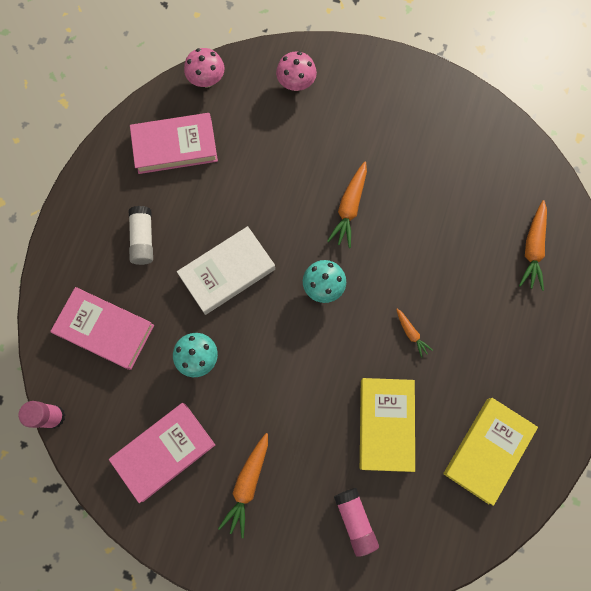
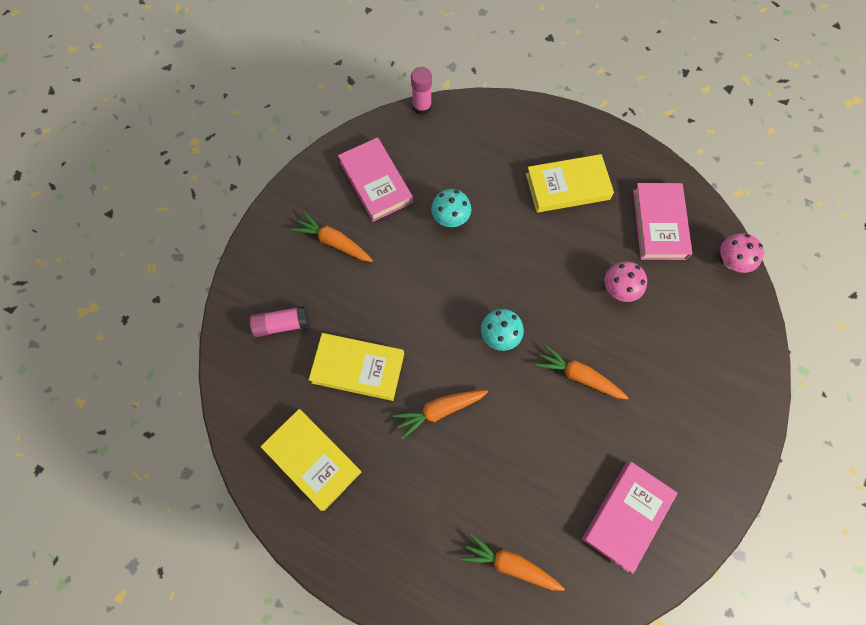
camera: 100 degrees right, 5 degrees down
(105, 330) = (488, 149): pink book -> pink book (626, 515)
(143, 239) = (567, 187): white glue stick -> yellow book
(227, 272) = (526, 252): white book -> none
(296, 83) = (724, 347): pink mushroom -> pink mushroom (619, 289)
(411, 333) = (439, 410): orange carrot -> orange carrot, size x1.77

